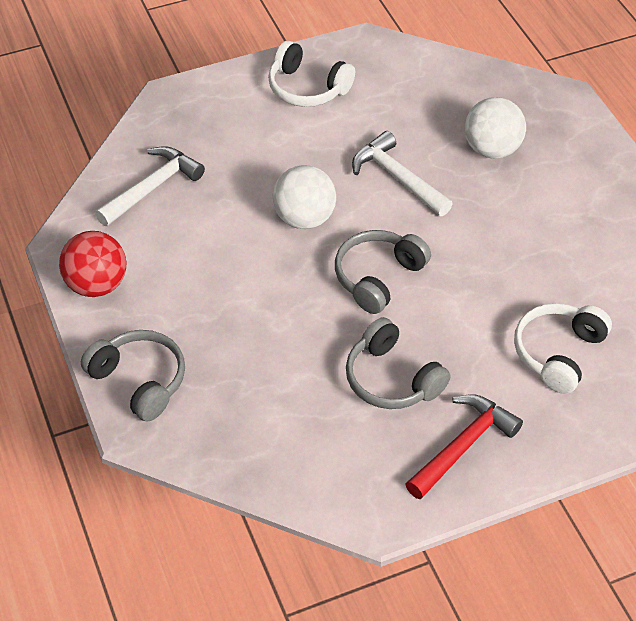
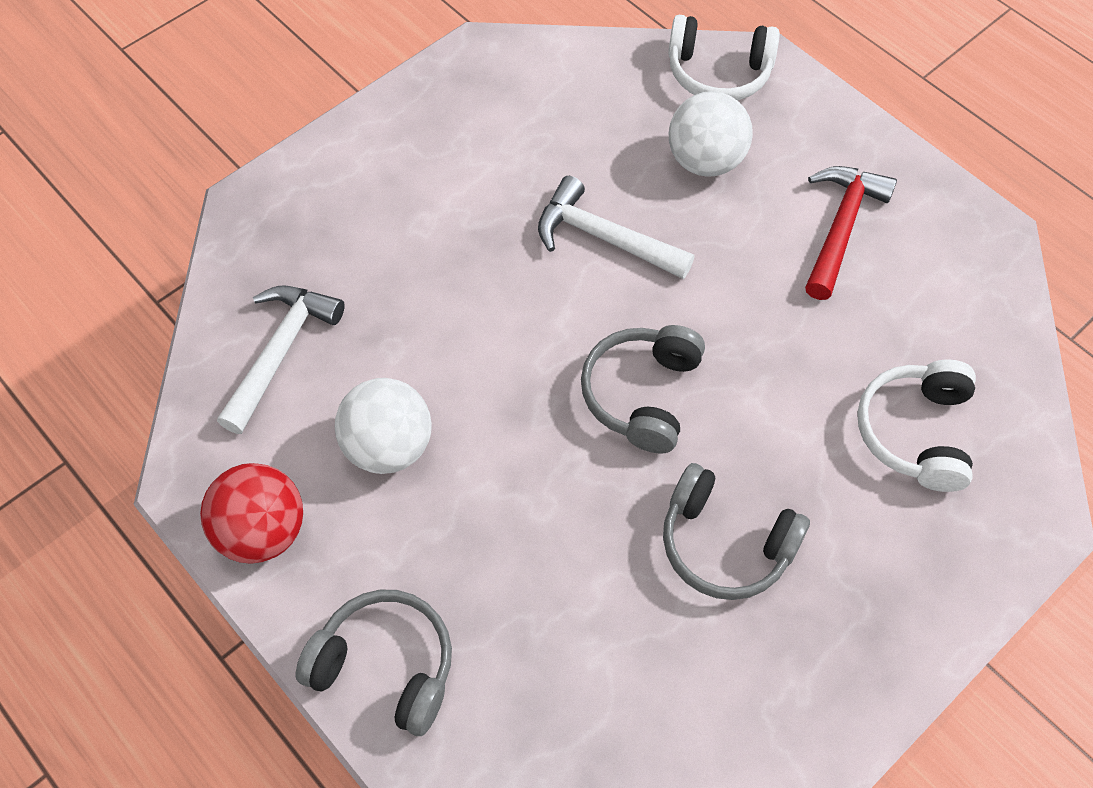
camera: 20 degrees left, 10 degrees up
(304, 218) = (508, 336): white ball -> white ball (389, 446)
(307, 88) = (430, 139): white headphones -> white headphones (718, 73)
(463, 446) = (859, 614): red hammer -> red hammer (841, 228)

